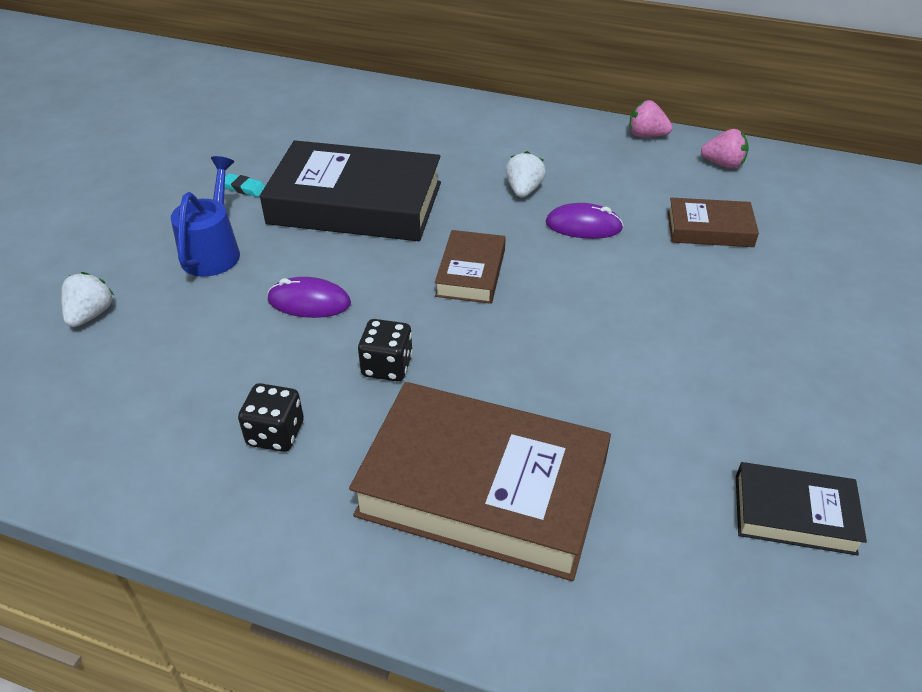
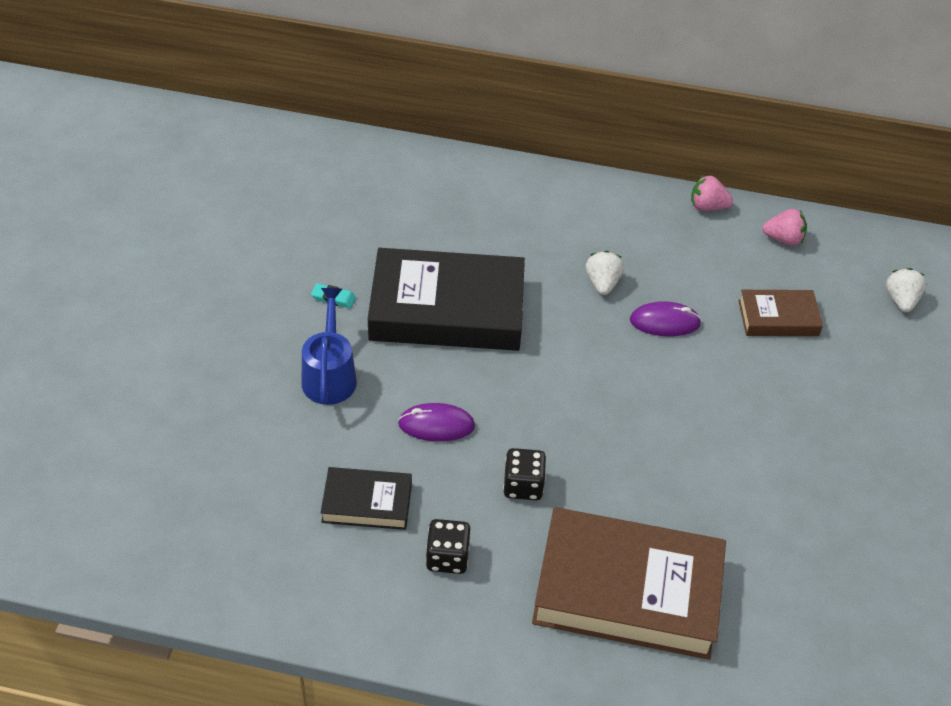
camera: 10 degrees left, 5 degrees up
(91, 315) = (242, 454): white strawberry -> white strawberry (900, 300)
(471, 272) = (573, 382): brown book -> none
(794, 514) = (866, 590): black book -> black book (367, 503)

